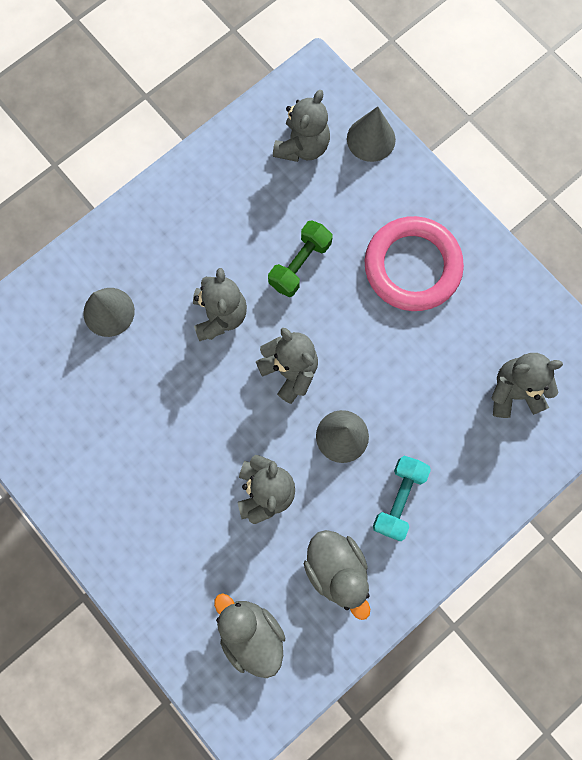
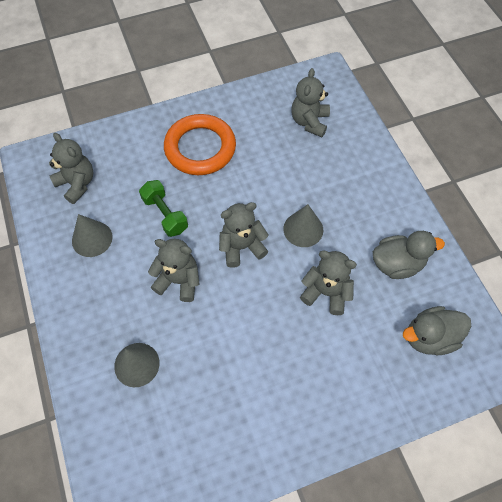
camera: 70 degrees left, 15 degrees down
(371, 139) = (96, 141): grey cone -> grey cone (92, 239)
(399, 499) = (359, 209): turquoise dumbbell -> none
(412, 266) = (200, 148): pink ring -> orange ring

